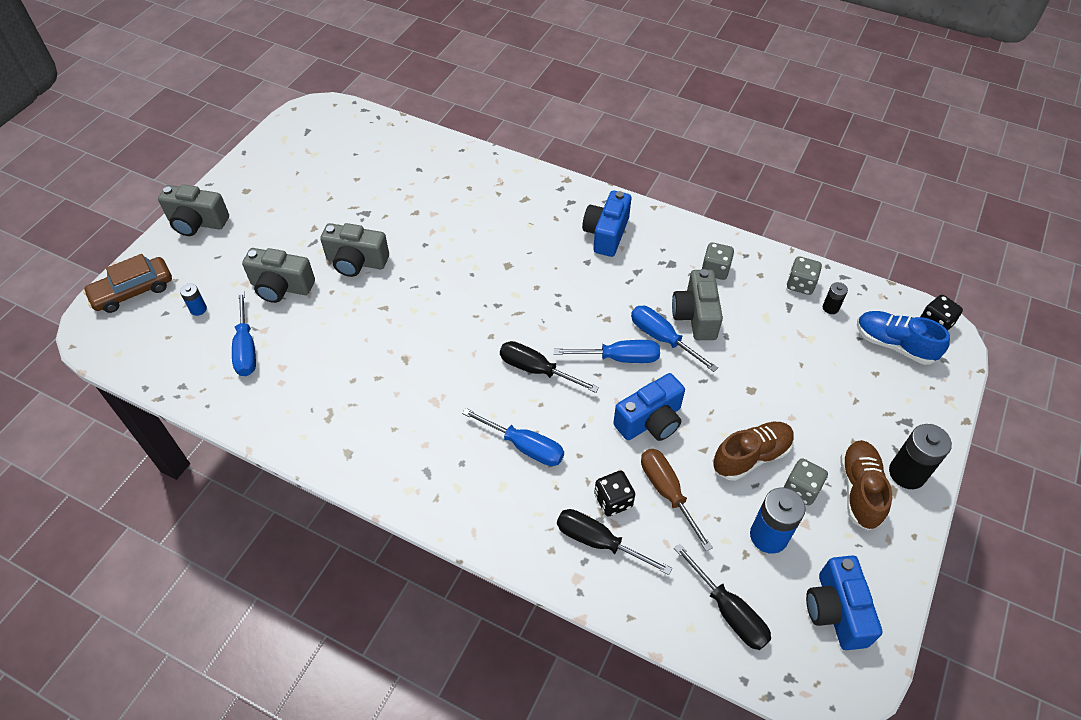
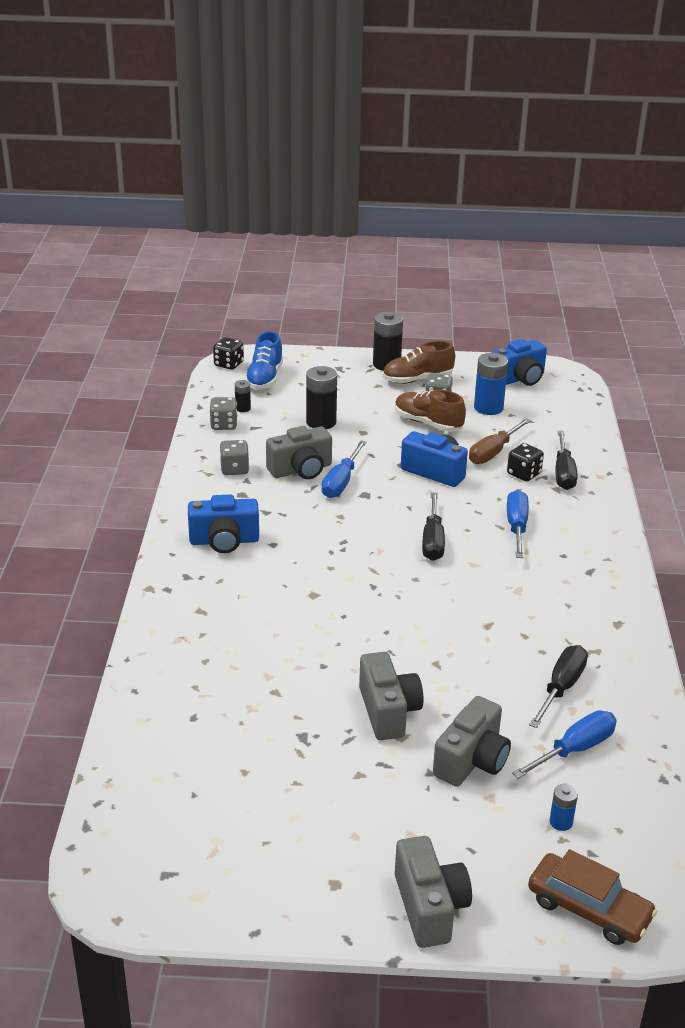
camera: 115 degrees left, 20 degrees down
(281, 287) = (472, 761): grey camera -> grey camera turned 45 degrees clockwise
(619, 358) = (382, 500): blue screwdriver -> none
(728, 611) = (559, 414): black screwdriver -> black screwdriver (561, 688)
(783, 361) = (321, 422): none -> black battery

